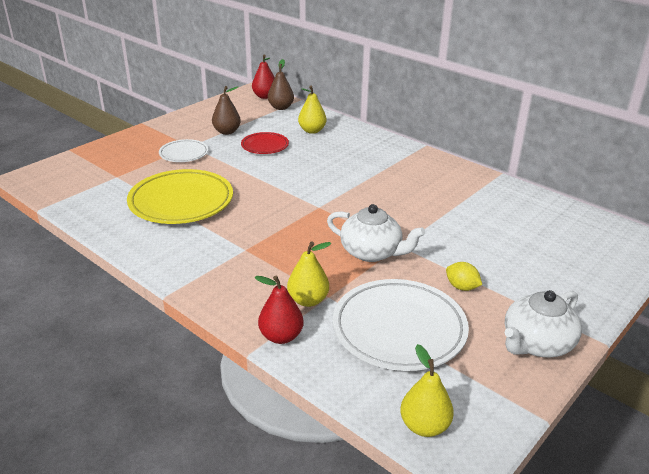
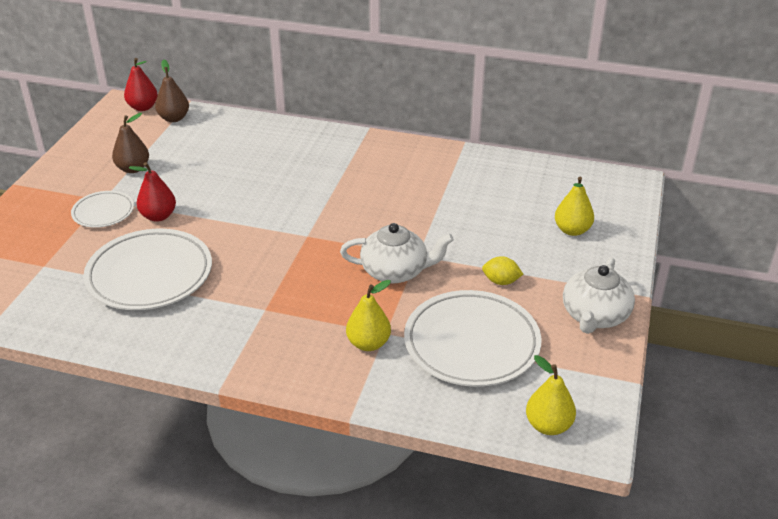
camera: 25 degrees left, 5 degrees up
(181, 202) = (150, 275): yellow plate -> white plate
(265, 146) = (193, 176): red plate -> none
(281, 336) = (368, 389): red pear -> red pear (158, 216)
(312, 131) = (233, 141): yellow pear -> yellow pear (572, 230)

